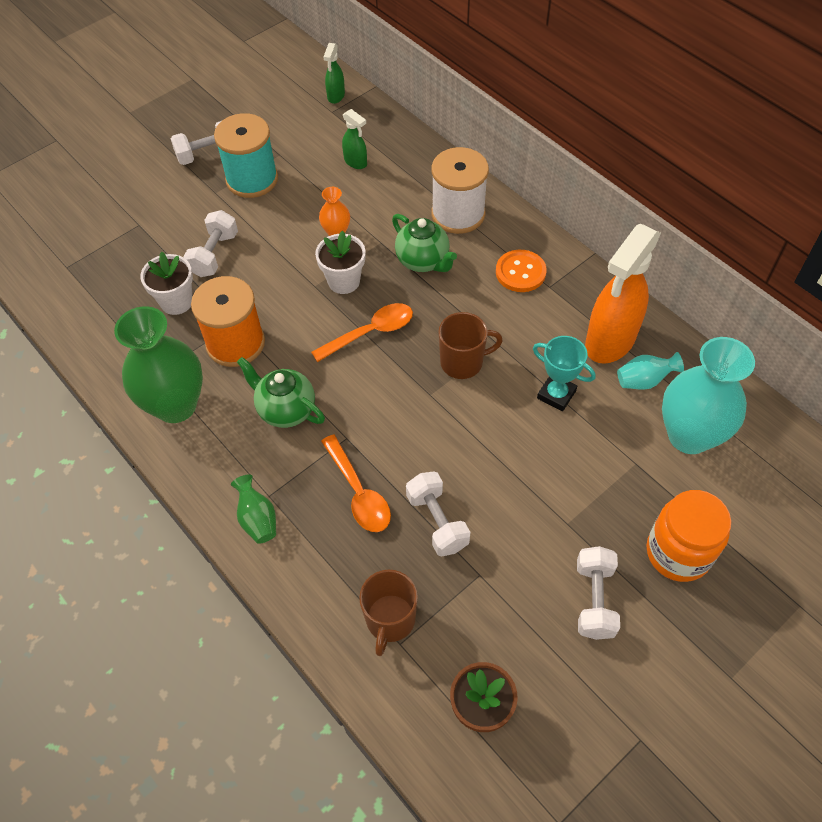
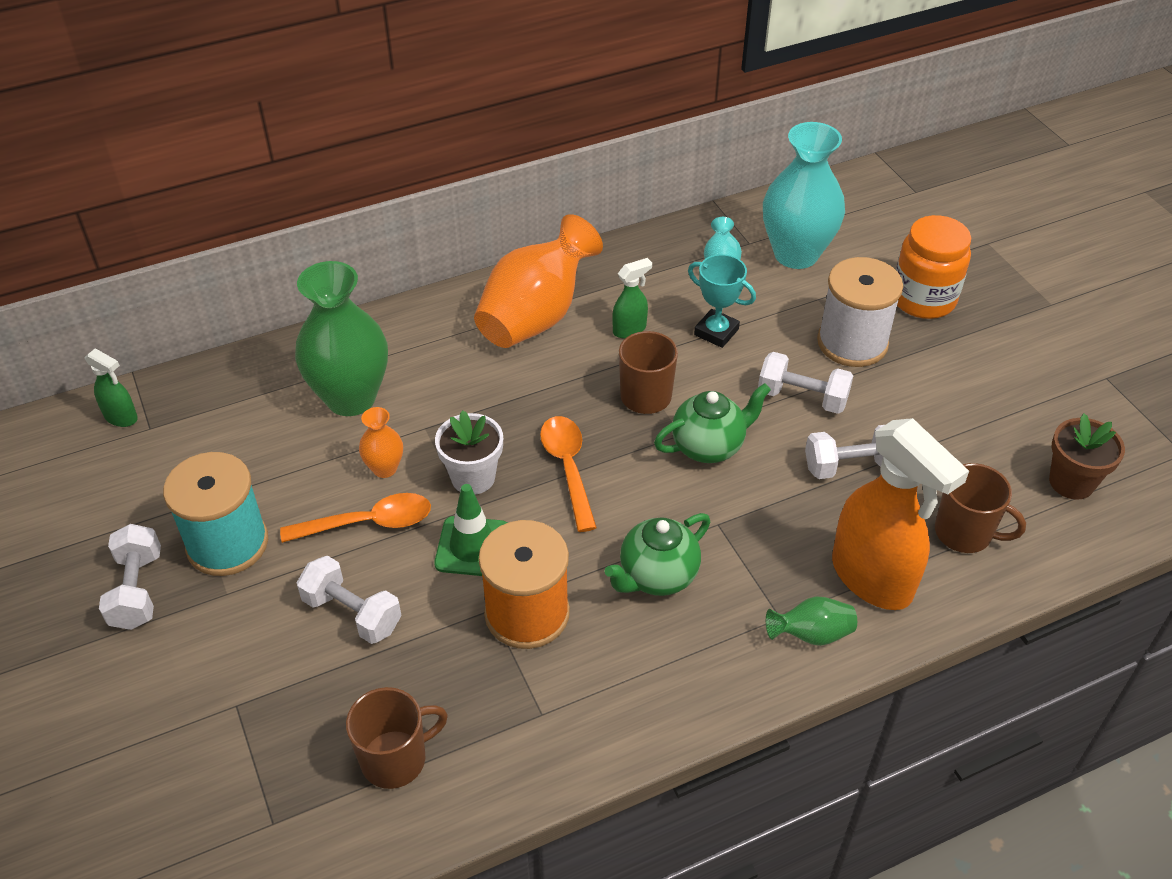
camera: 75 degrees left, 10 degrees down
(115, 308) = (395, 759): none -> brown mug
(176, 302) = (420, 674): white flower pot -> none
(176, 405) = (608, 700): green vase -> green vase (351, 398)
(283, 298) = (472, 547): none -> green traffic cone
(356, 162) = (267, 423): green spray bottle -> green spray bottle (630, 329)
(358, 492) = (797, 527): orange spoon -> orange spoon (368, 523)
(423, 261) = (478, 394): green teapot -> green teapot (709, 446)
(458, 214) = (417, 346): white spool -> white spool (852, 343)
(520, 272) = (536, 316): orange button -> orange vase
(556, 394) = (716, 332): turquoise trophy -> turquoise trophy turned 75 degrees clockwise
(594, 600) = (963, 369): white dumbbell -> white dumbbell (802, 397)
(609, 341) = (662, 274): orange spray bottle -> orange spray bottle (872, 579)

